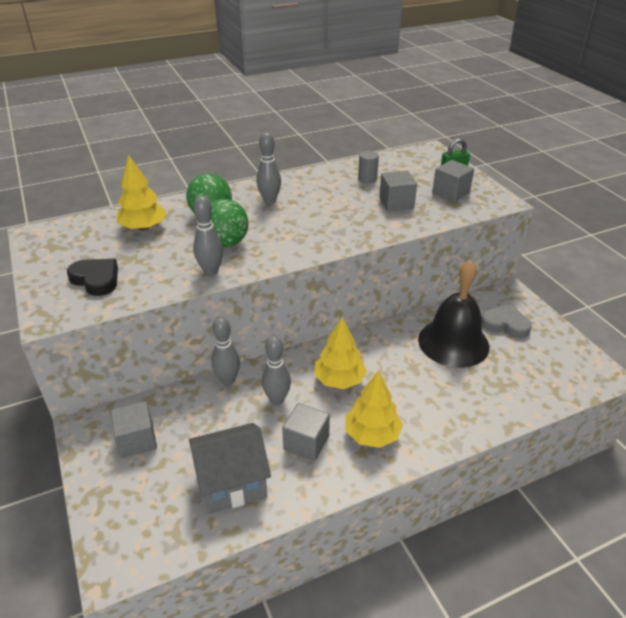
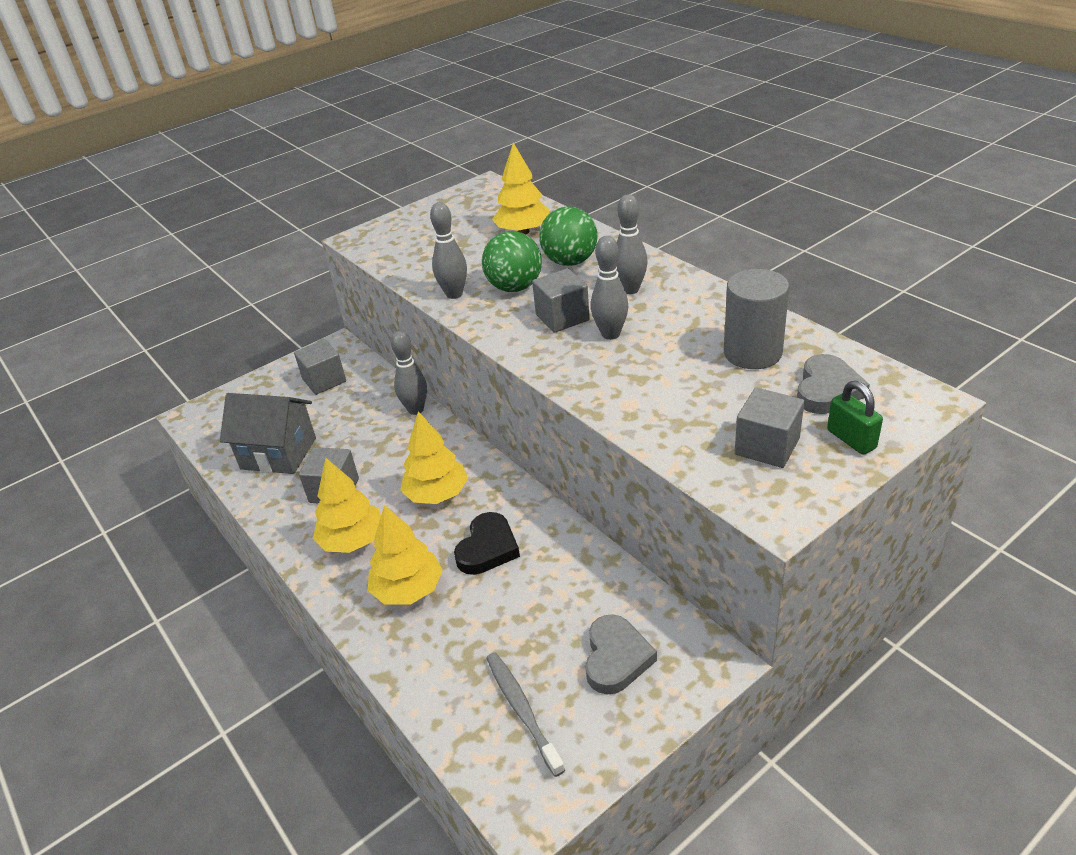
camera: 80 degrees right, 0 degrees up
(96, 279) = (419, 239): black heart -> black heart (487, 548)
(232, 483) = (279, 453): grey house -> grey house turned 45 degrees counterclockwise
(277, 399) = (394, 453): grey bowling pin -> grey bowling pin (610, 334)
(367, 179) = (752, 353): grey cylinder -> grey cylinder, size x1.80
(396, 203) = (692, 394): grey cube -> grey cube (562, 317)
(411, 168) = (827, 390): none -> grey heart
(432, 406) = (408, 590): none -> yellow tree
(453, 342) = (546, 595): black bell -> none
(538, 366) = (522, 710): none -> grey toothbrush

